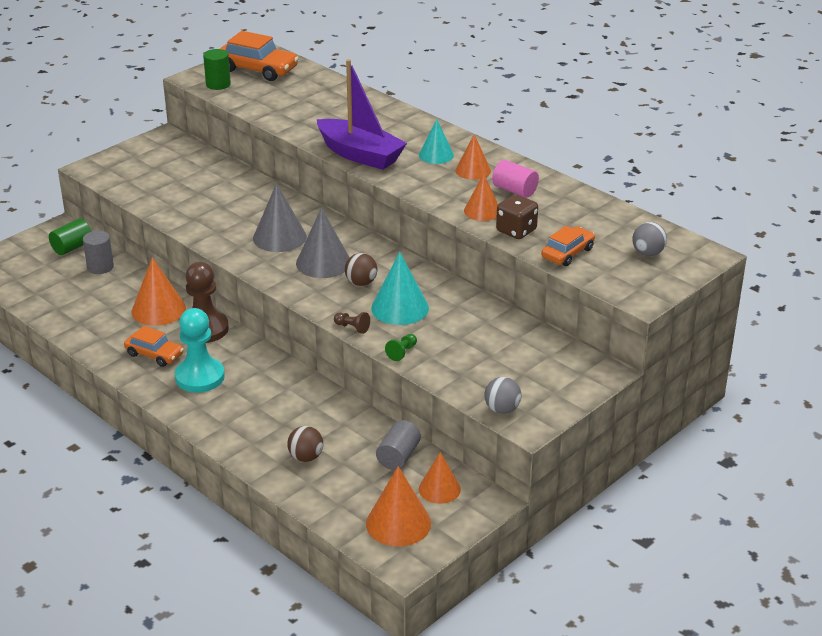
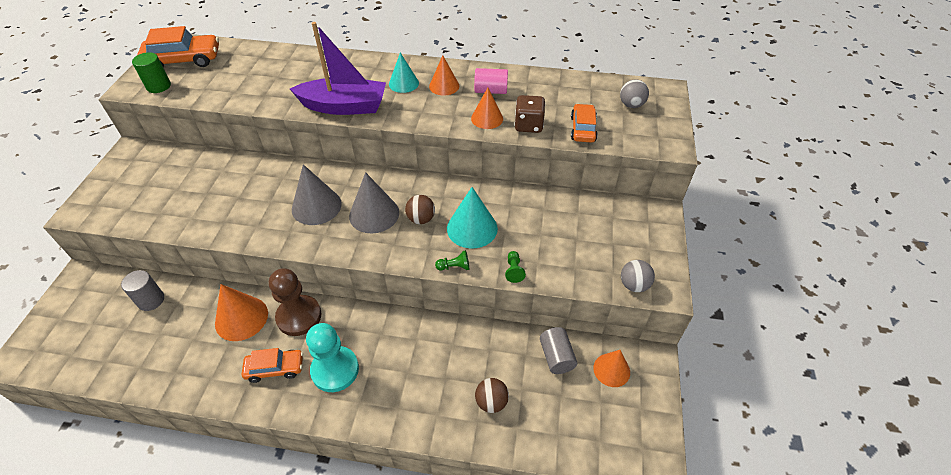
camera: 35 degrees left, 15 degrees up
(72, 247) = (106, 292): green cylinder -> none
(352, 328) = (454, 267): brown pawn -> green pawn
(398, 523) = (616, 424): orange cone -> none

